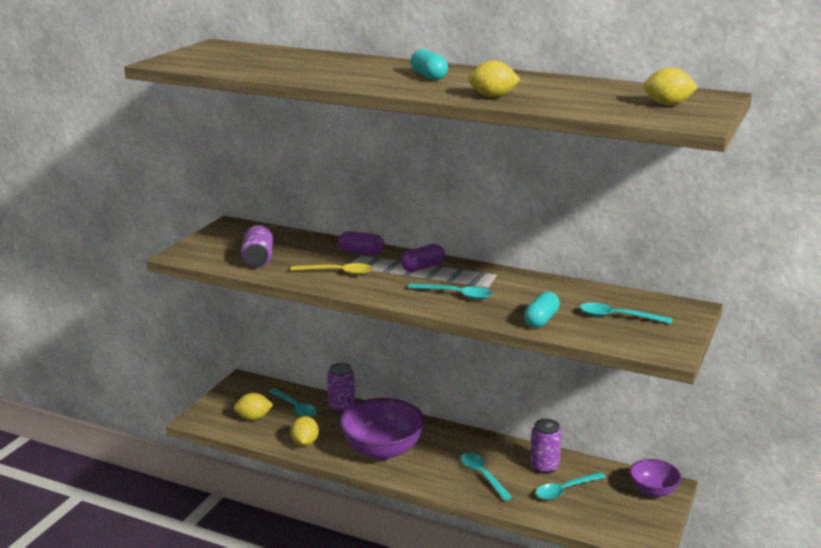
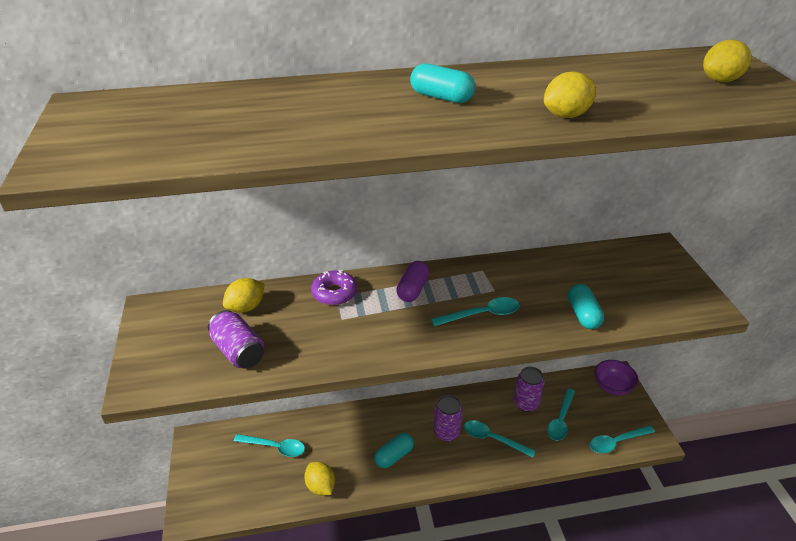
camera: 35 degrees left, 15 degrees up
(253, 418) = (245, 482): yellow lemon -> yellow lemon (246, 307)
(337, 272) = (343, 334): yellow spoon -> none
(341, 407) = (316, 424): purple can -> purple can (446, 432)
(361, 252) = (334, 293): purple capsule -> purple donut
(382, 450) = (394, 456): purple bowl -> turquoise capsule
(618, 317) = (629, 282): turquoise spoon -> turquoise spoon (616, 442)

